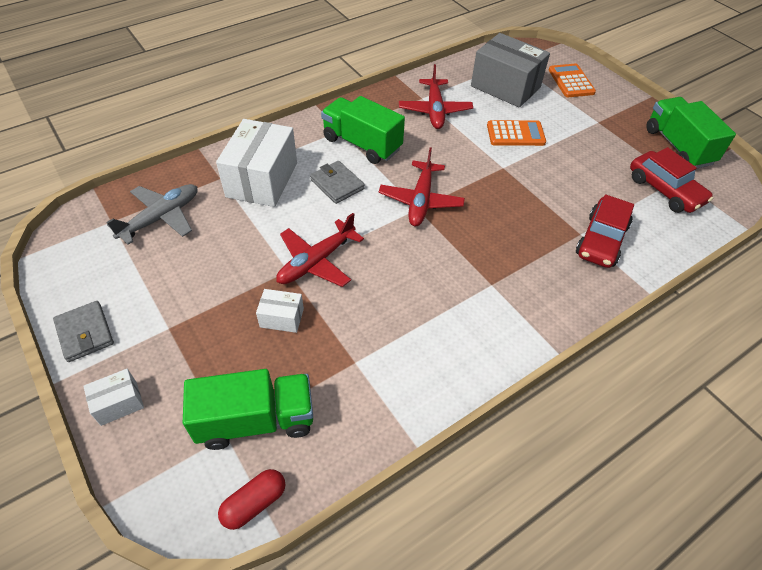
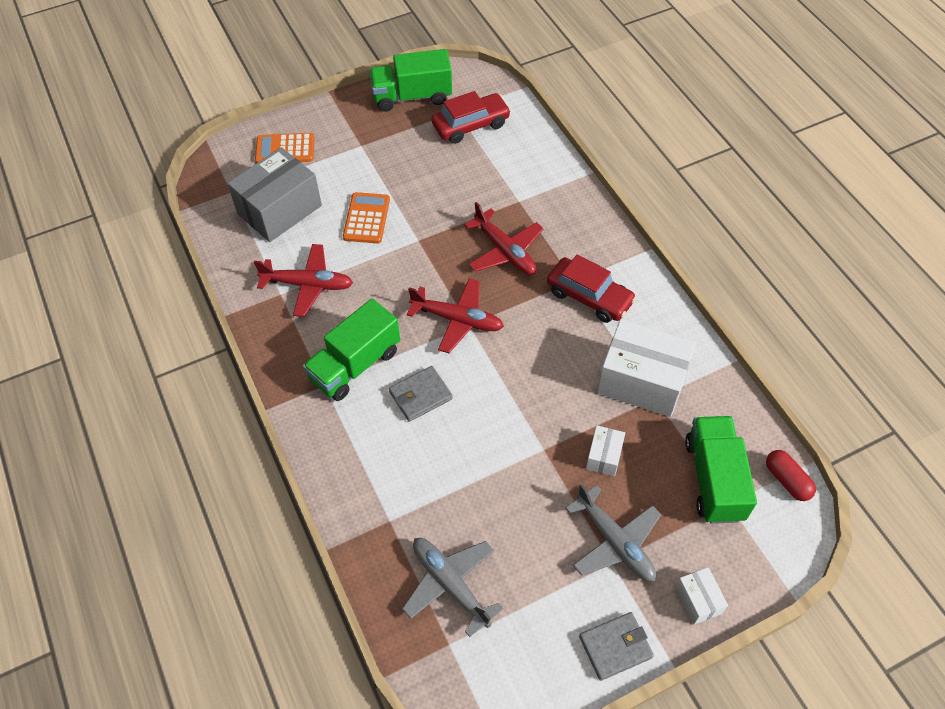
camera: 80 degrees left, 5 degrees up
(189, 330) = (615, 542): none -> grey plane
(262, 180) = (400, 473): white box -> white box (641, 381)
(316, 262) = (534, 422): red plane -> red plane (505, 251)
(601, 240) = (528, 188): red car -> red car (589, 296)

